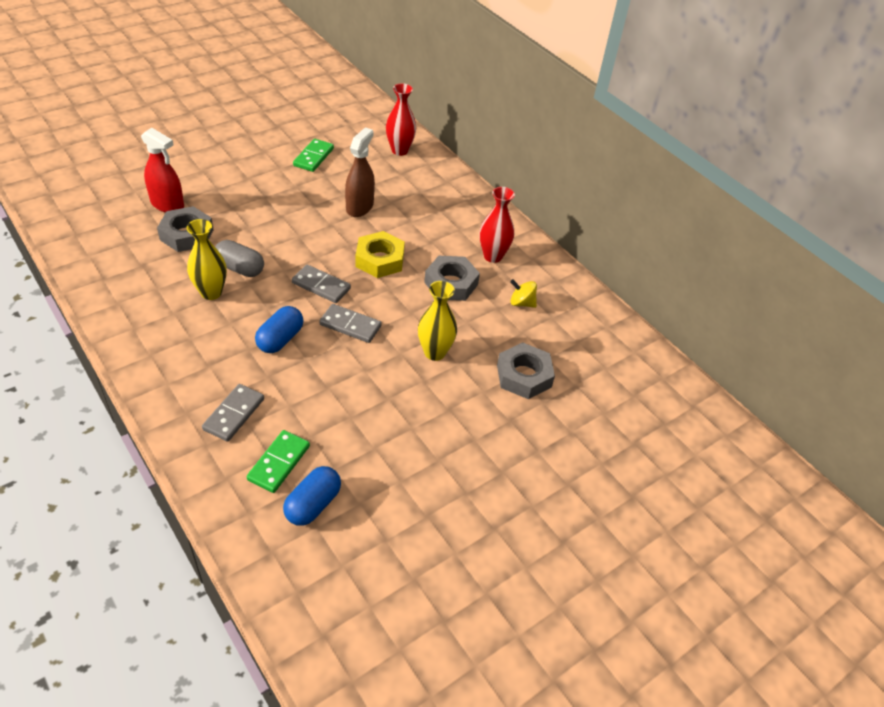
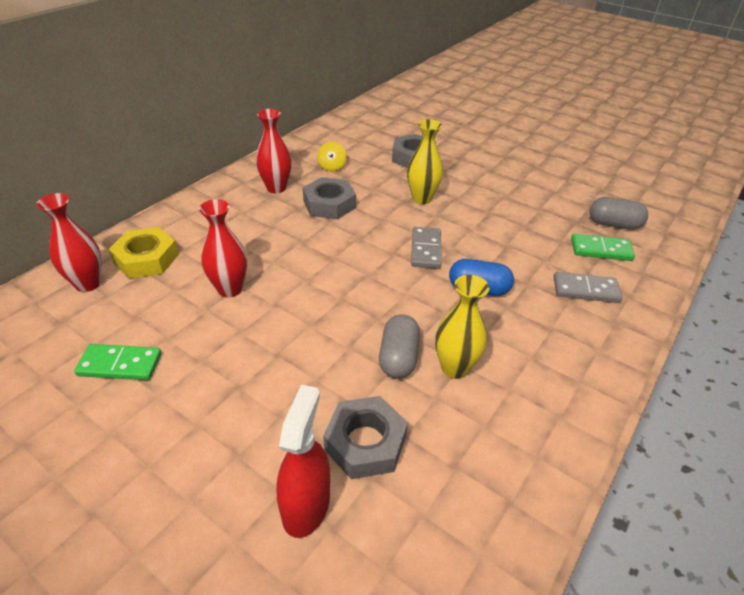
camera: 105 degrees left, 5 degrees down
(313, 504) = (613, 224): blue capsule -> grey capsule
(321, 286) = (385, 283): grey domino -> none
(359, 207) = (230, 289): brown spray bottle -> red vase
(380, 260) = (319, 253): yellow nut -> yellow nut (146, 259)

